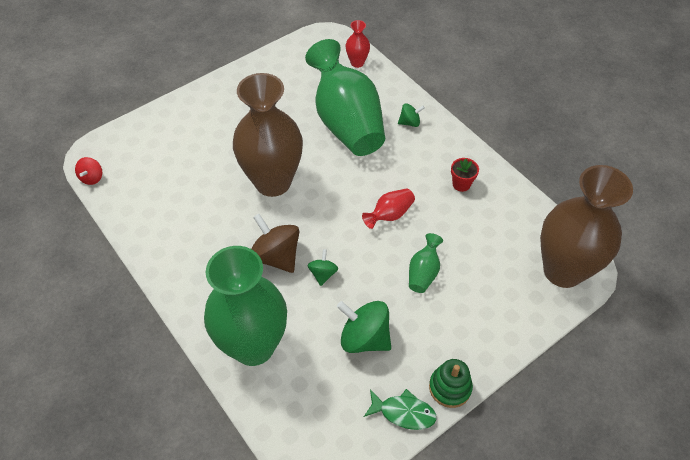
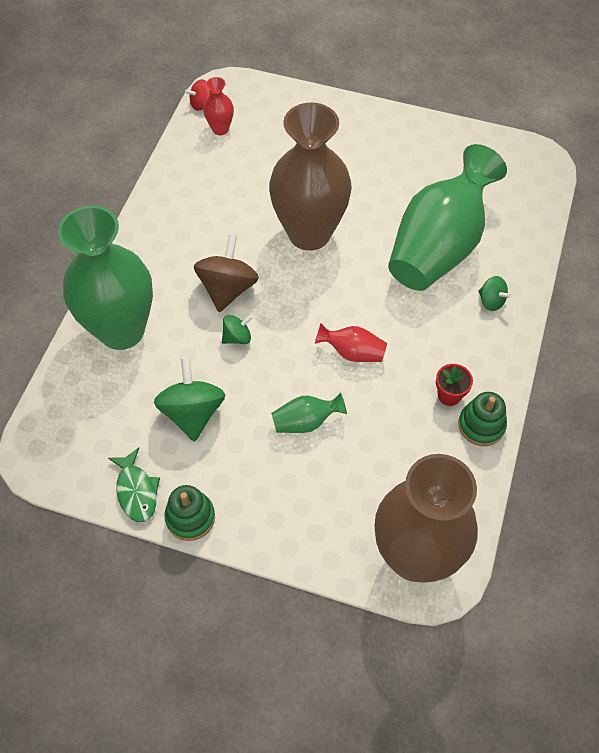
camera: 55 degrees right, 5 degrees up
(357, 63) = (530, 207): red vase -> red vase (220, 129)
(494, 181) = (481, 425): none -> green stacking toy

